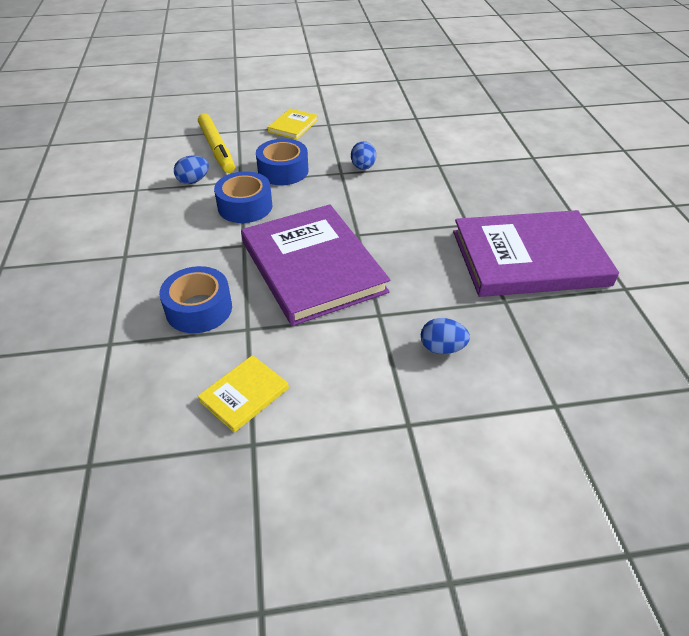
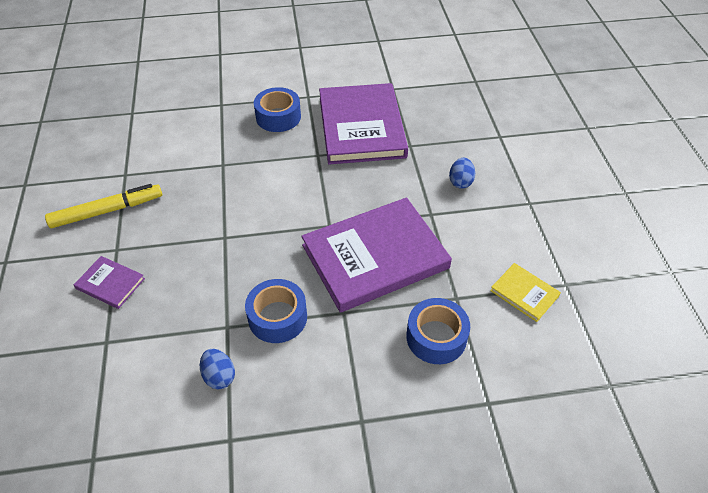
camera: 90 degrees left, 5 degrees up
(217, 149) = (147, 360): yellow marker -> yellow marker (107, 211)
(283, 171) = (212, 288): blue tape -> blue tape (278, 117)
(293, 126) = (110, 284): yellow book -> purple book
(363, 167) = (217, 220): blue egg -> none

